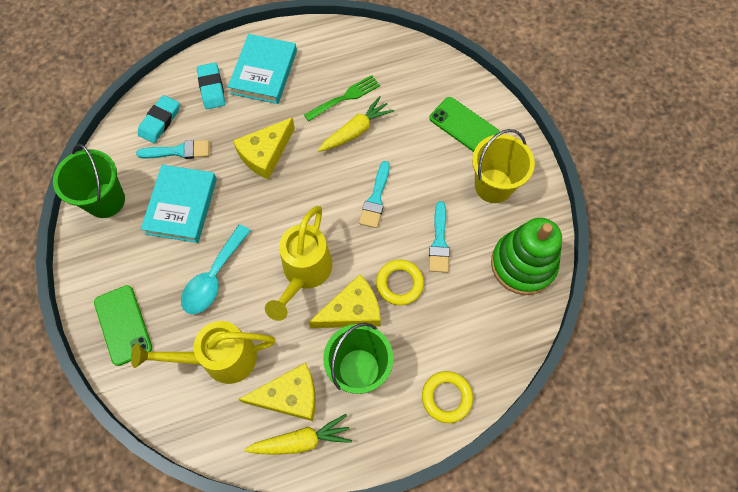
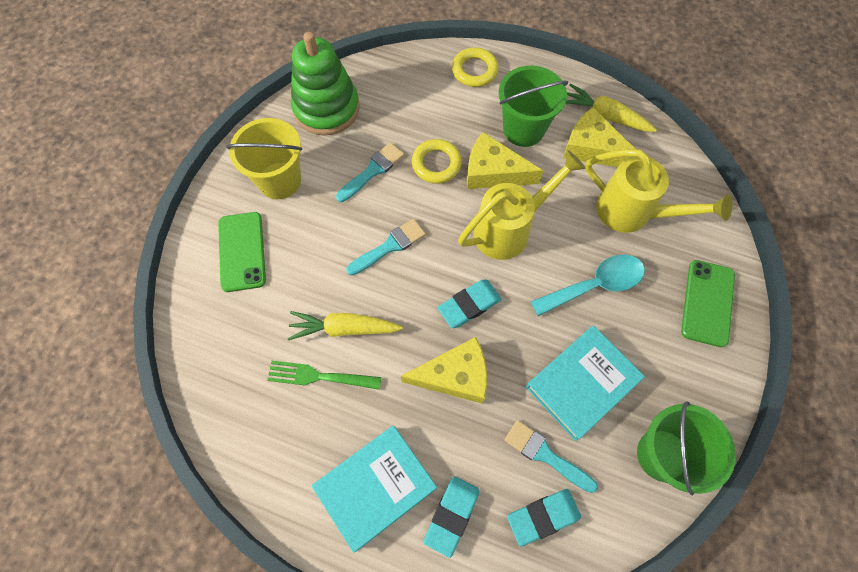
camera: 140 degrees left, 0 degrees up
(290, 200) = (469, 305): none -> turquoise eraser

